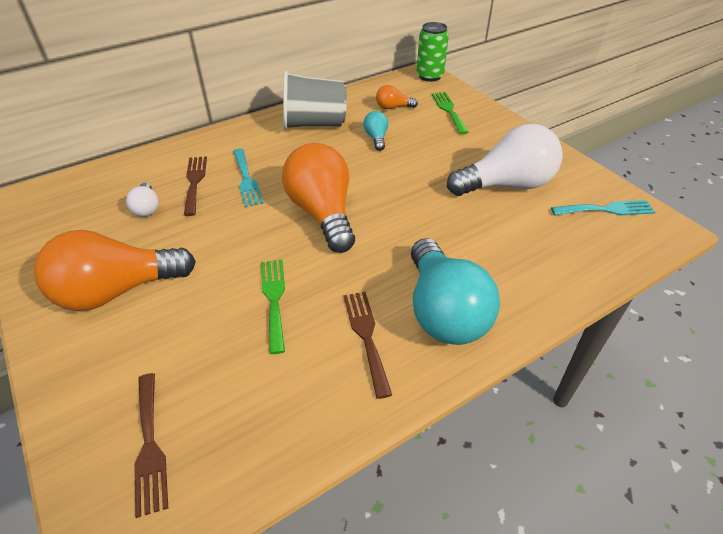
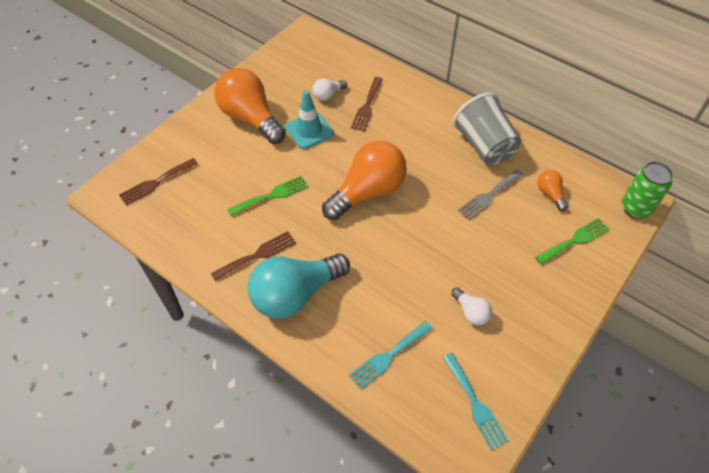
camera: 70 degrees right, 10 degrees up
(191, 238) = (309, 130): none -> turquoise traffic cone
(195, 182) = (367, 106): brown fork -> brown fork turned 135 degrees clockwise
(246, 180) = (384, 133): turquoise fork -> turquoise fork (388, 356)
(376, 138) = (489, 196): turquoise light bulb -> grey fork
(506, 185) = (471, 312): white light bulb -> white light bulb, size x0.45

